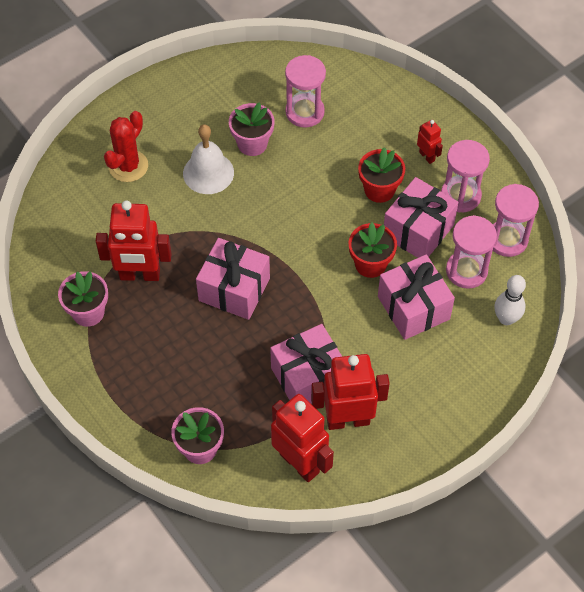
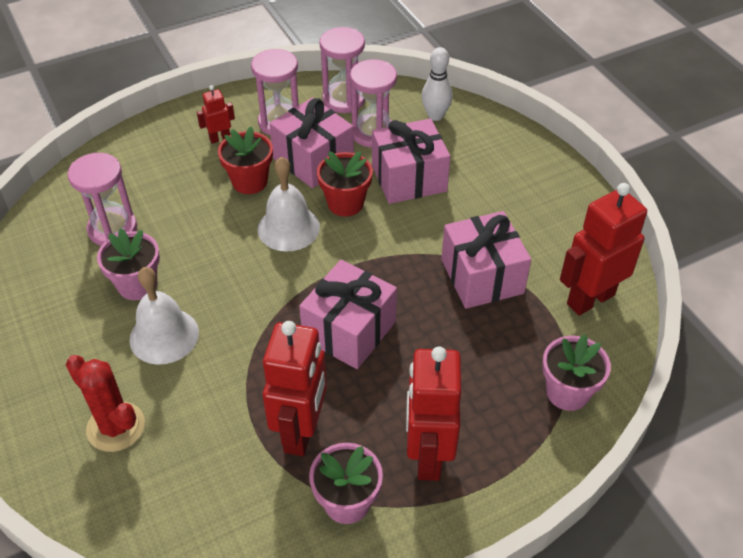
camera: 80 degrees left, 10 degrees down
(332, 228) = (288, 228): none -> white bell
(348, 420) = (539, 250): red robot -> red robot (428, 455)

